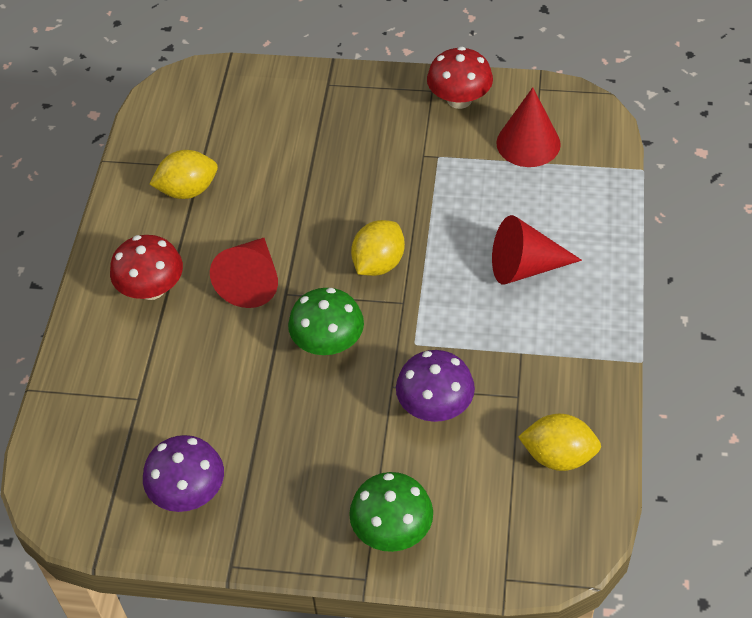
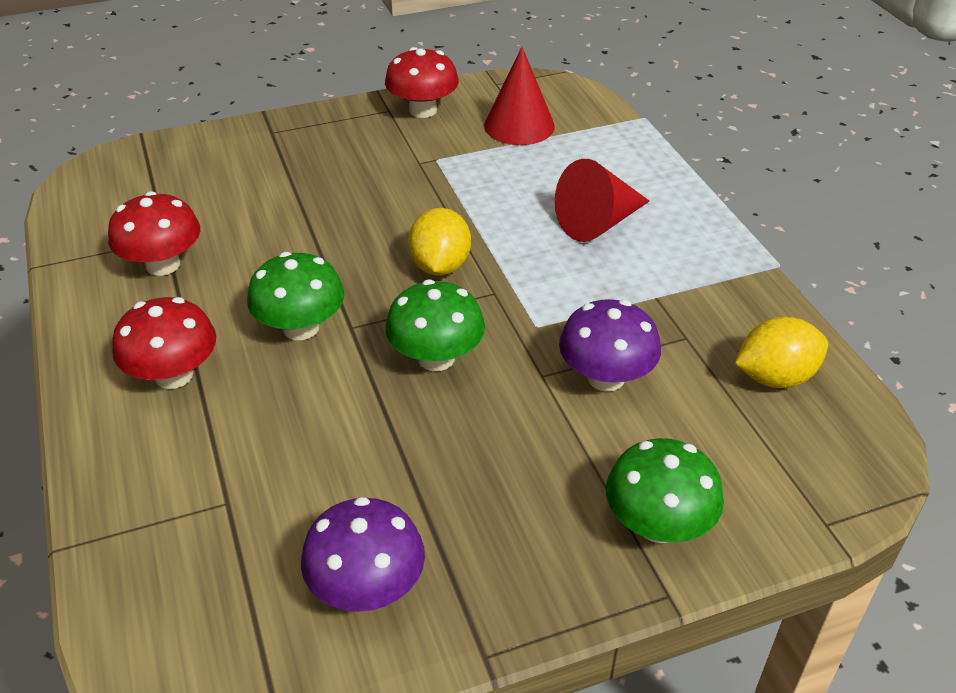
camera: 30 degrees left, 10 degrees down
(188, 190) = (163, 265): yellow lemon -> red mushroom
(252, 281) = (301, 328): red cone -> green mushroom

